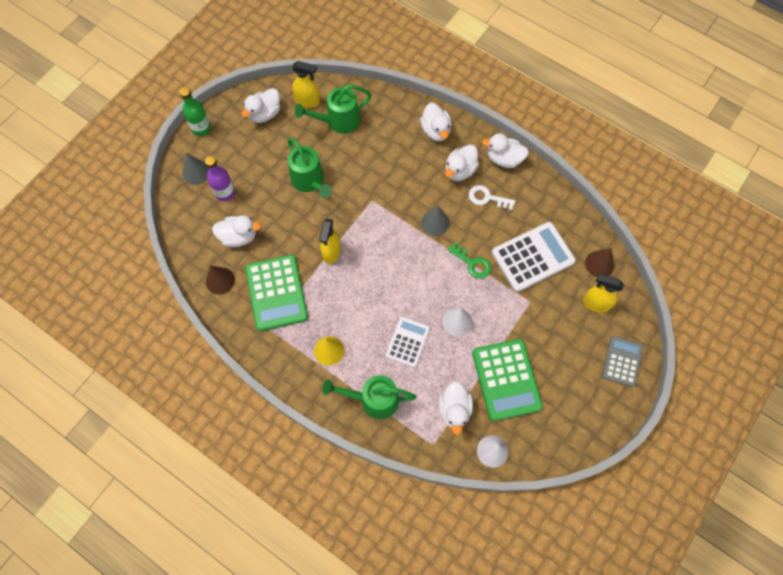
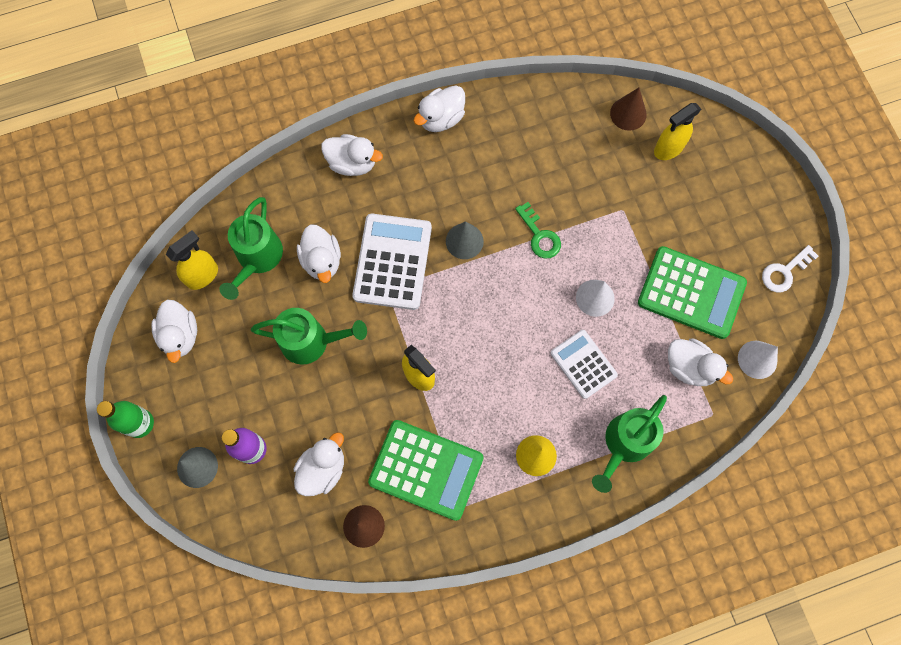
camera: 55 degrees left, 5 degrees up
(460, 170) = (421, 172): white duck -> white duck (322, 261)
(472, 263) = (539, 236): green key -> green key turned 75 degrees clockwise
(487, 198) = (474, 168): white key -> white key (784, 272)
(533, 257) = (575, 171): white calculator -> white calculator (393, 262)
(622, 361) = (745, 169): grey calculator -> none

